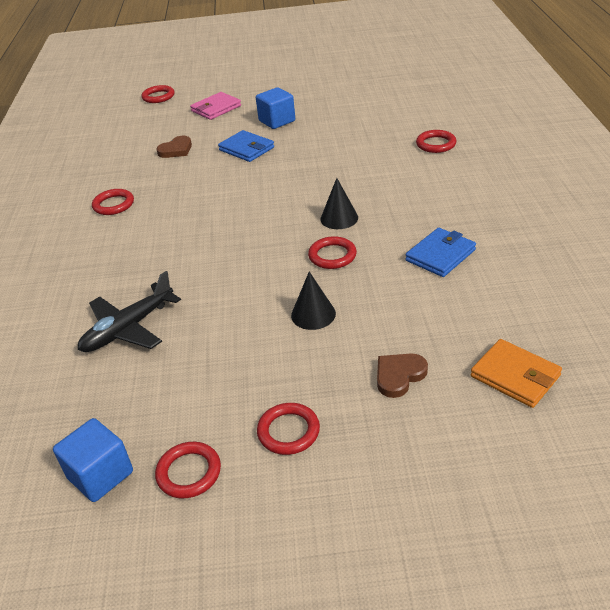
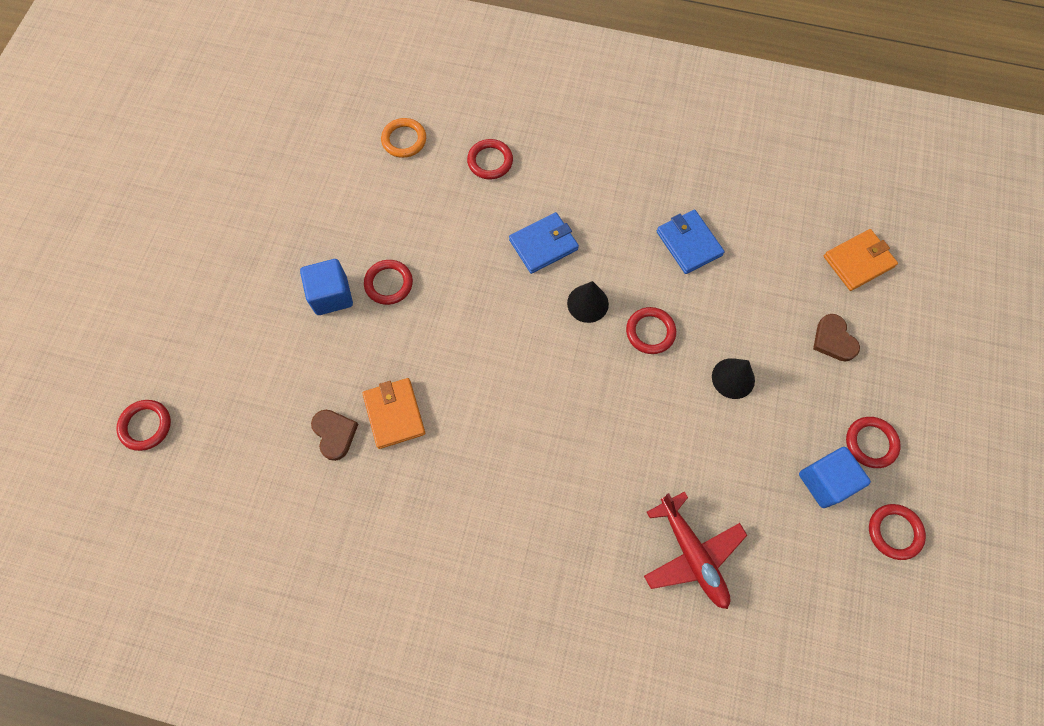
camera: 75 degrees left, 30 degrees up
(100, 475) = (879, 607): blue cube -> blue cube (825, 481)
(113, 205) = (435, 537): red ring -> red ring (389, 284)
(128, 328) = (692, 554): black plane -> red plane
(200, 165) = (394, 414): none -> orange wallet
(216, 108) = (243, 357): pink wallet -> none
(246, 149) = (384, 350): blue wallet -> blue wallet (543, 245)
(422, 109) = (404, 140): none -> orange ring

